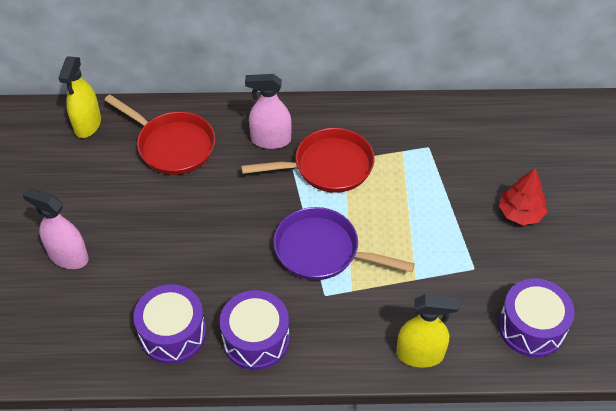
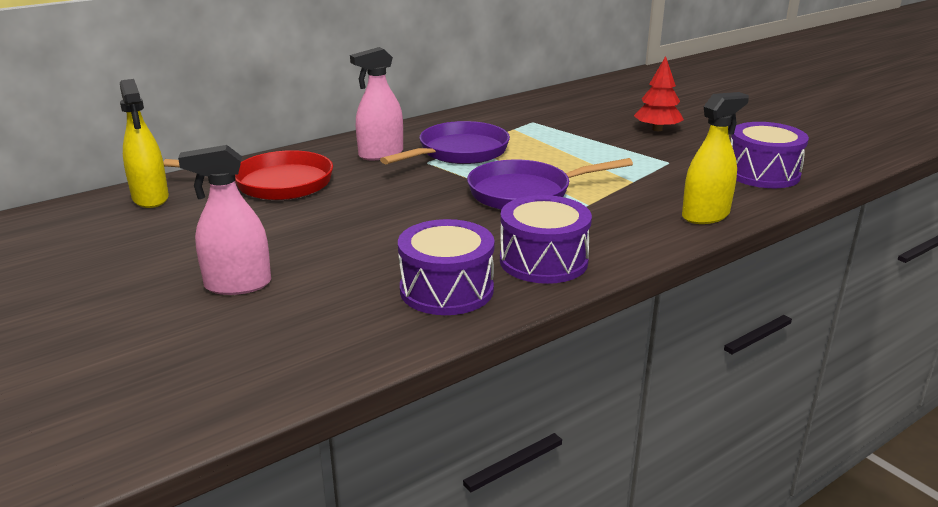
camera: 35 degrees left, 25 degrees down
(328, 167) = (459, 152): red pan -> purple pan

